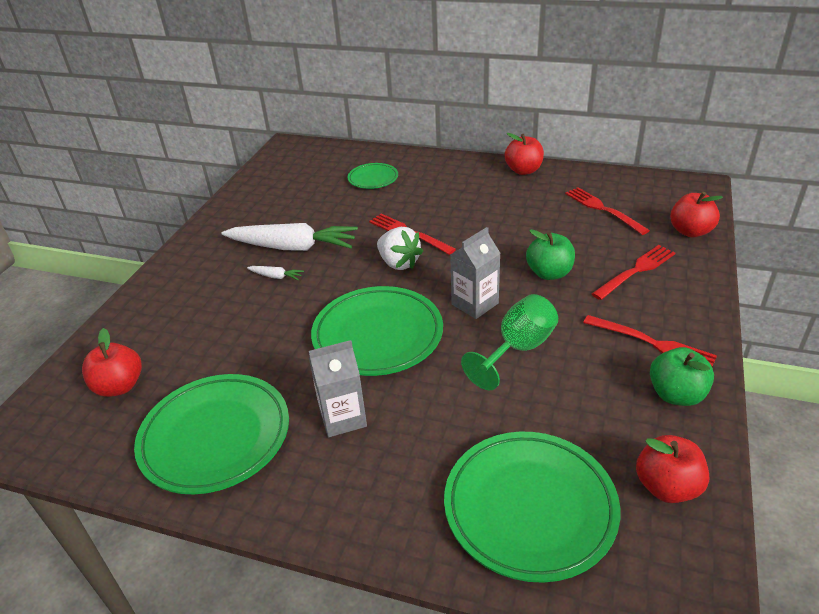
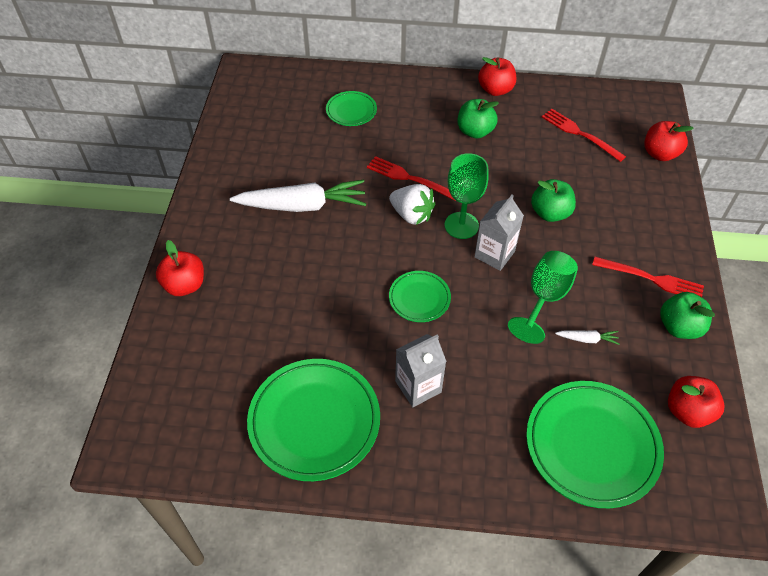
camera: 15 degrees left, 15 degrees up
(119, 386) = (202, 383): red apple -> red apple (185, 285)
(276, 276) = (300, 243): white carrot -> white carrot (587, 339)
(378, 335) = (419, 298): green plate -> green plate, size x0.53
(448, 276) = (461, 225): none -> green goblet
(490, 201) = (475, 131): none -> green apple
(635, 271) = (623, 203): red fork -> none

